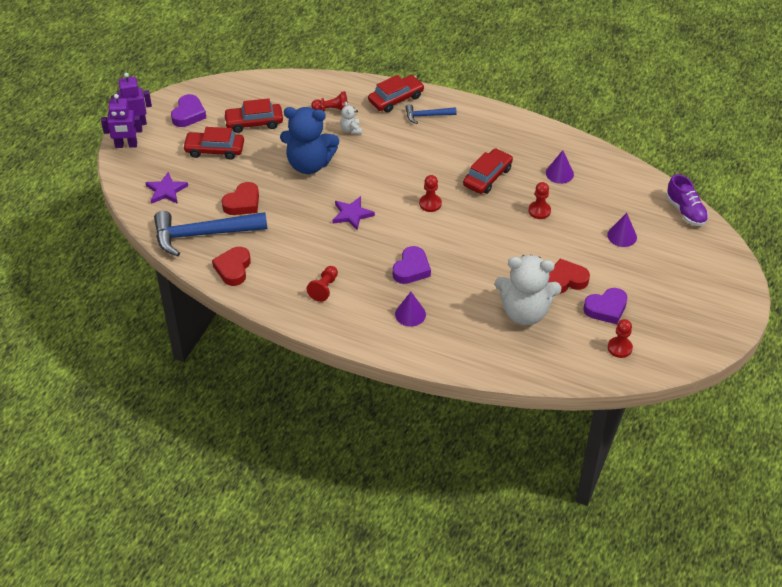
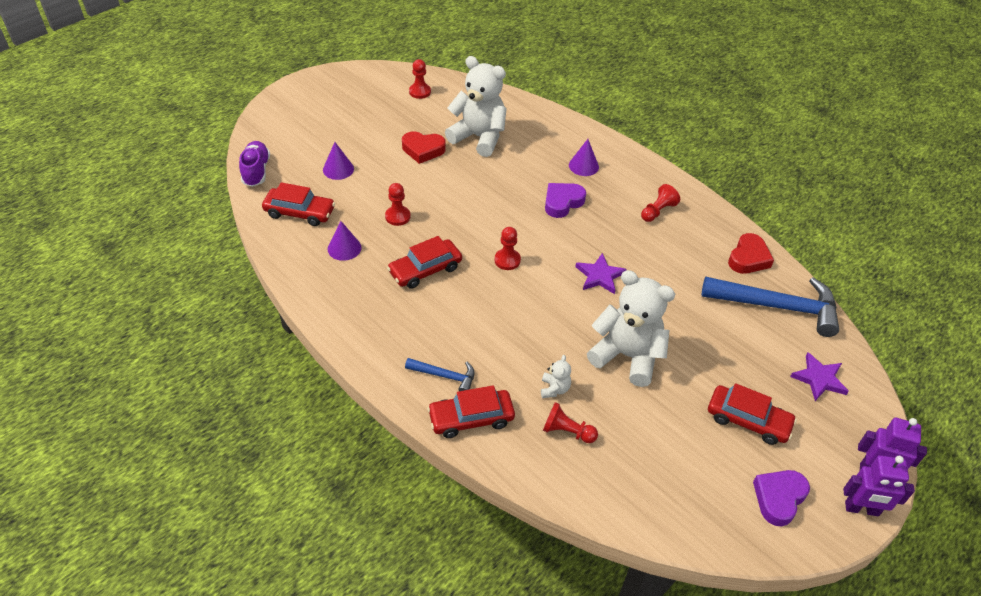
camera: 160 degrees left, 0 degrees up
(243, 203) = (723, 330): red heart -> none
(254, 122) = (684, 448): red car -> red car (299, 212)
(309, 164) = (627, 356): blue teddy bear -> white teddy bear
(606, 308) = (406, 119): purple heart -> none

